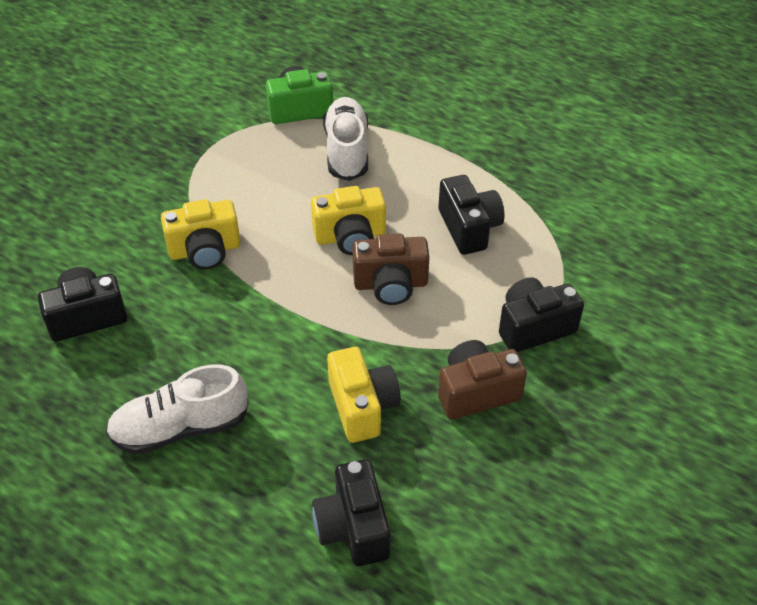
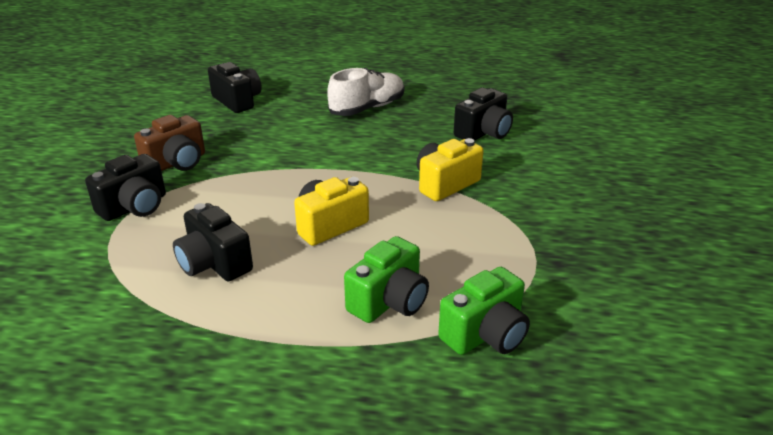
camera: 155 degrees right, 15 degrees down
(347, 151) = (389, 301): white shoe -> green camera
(362, 406) = (257, 139): yellow camera -> none
(390, 284) = (272, 203): brown camera -> none

